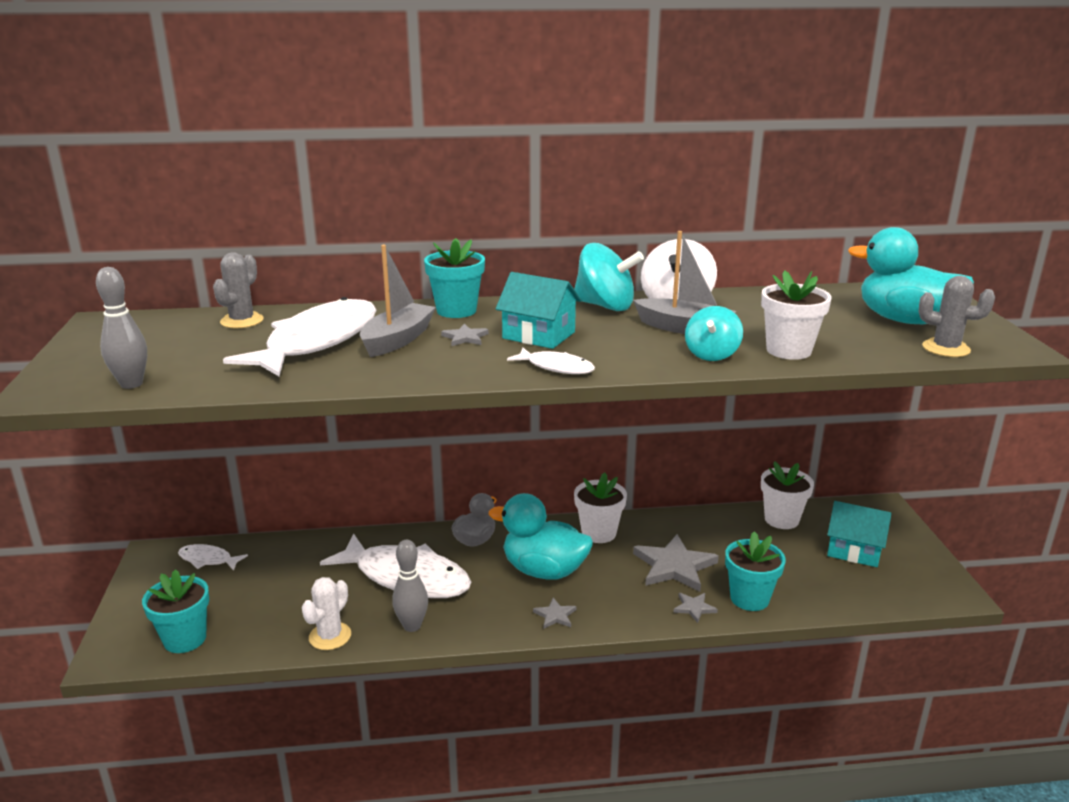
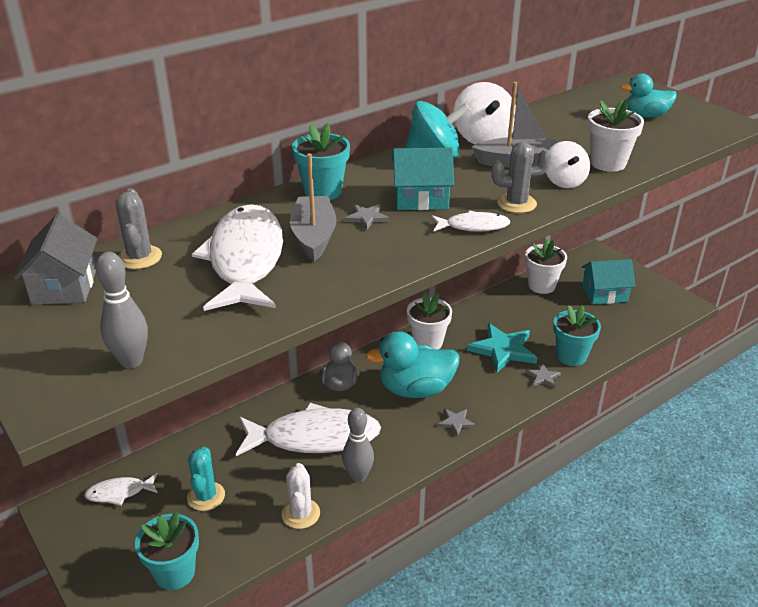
camera: 30 degrees left, 10 degrees up
(163, 326) = (64, 286): none -> grey house
(268, 589) = (206, 496): none -> turquoise cactus
(674, 566) = (503, 350): grey star -> turquoise star
(711, 354) = (564, 181): turquoise spinning top -> white spinning top
(904, 320) = (646, 115): turquoise duck -> turquoise duck, size x0.60
(946, 348) = (695, 134): grey cactus -> grey cactus (516, 203)

